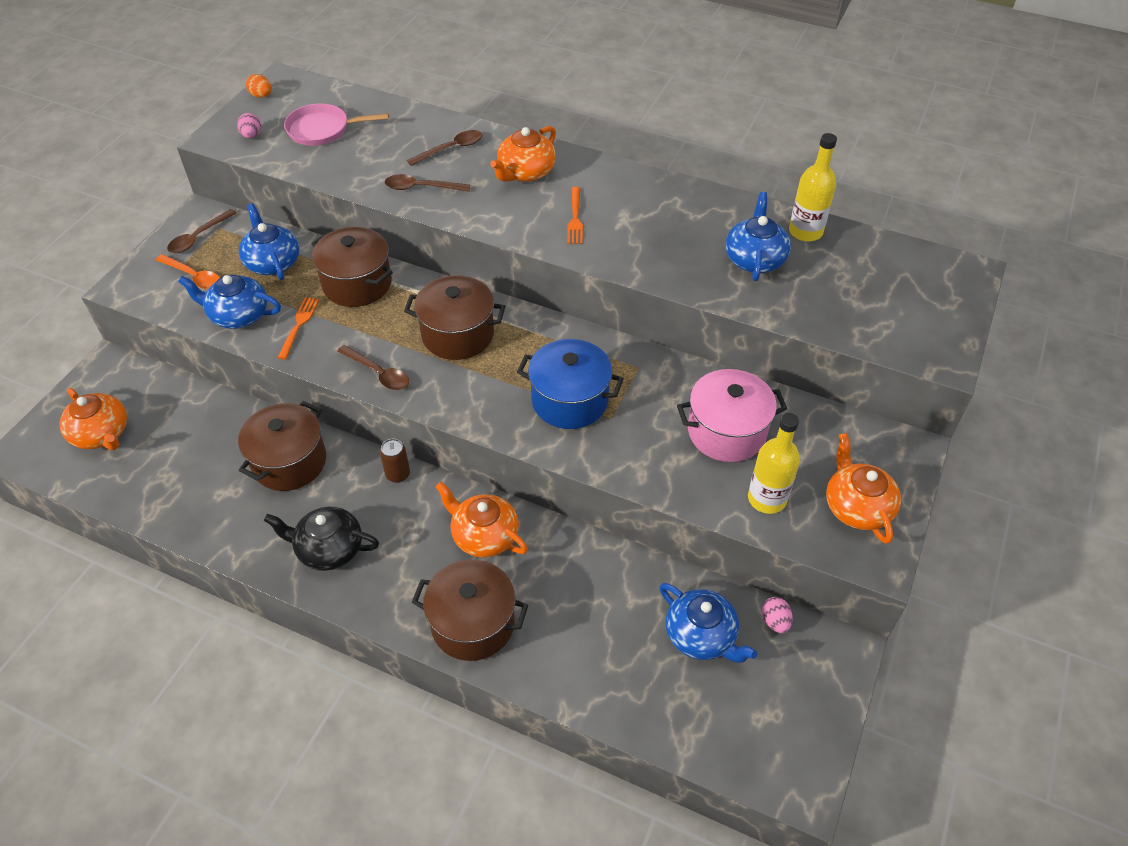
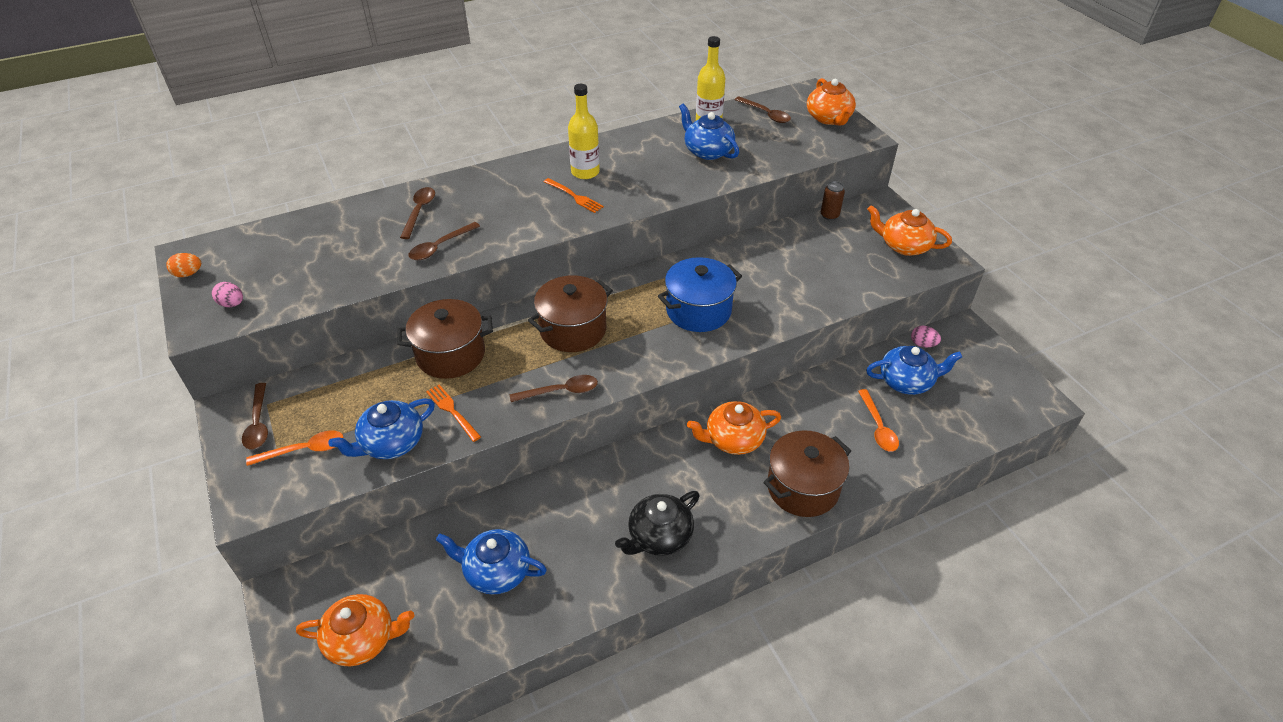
camera: 50 degrees left, 5 degrees down
(273, 262) = (358, 391): blue teapot -> blue teapot (496, 571)
(289, 462) = (546, 516): brown pot -> none
(322, 130) = (291, 262): pink pan -> none
(398, 474) = (629, 456): brown can -> brown can (829, 215)
(525, 172) = (497, 192): orange teapot -> orange teapot (829, 118)
(609, 644) = (878, 427): none -> orange spoon
(726, 432) = (798, 260): pink pot -> none
(767, 499) = (865, 275): yellow bottle -> yellow bottle (585, 172)
(877, 263) = (765, 114): none -> brown spoon

